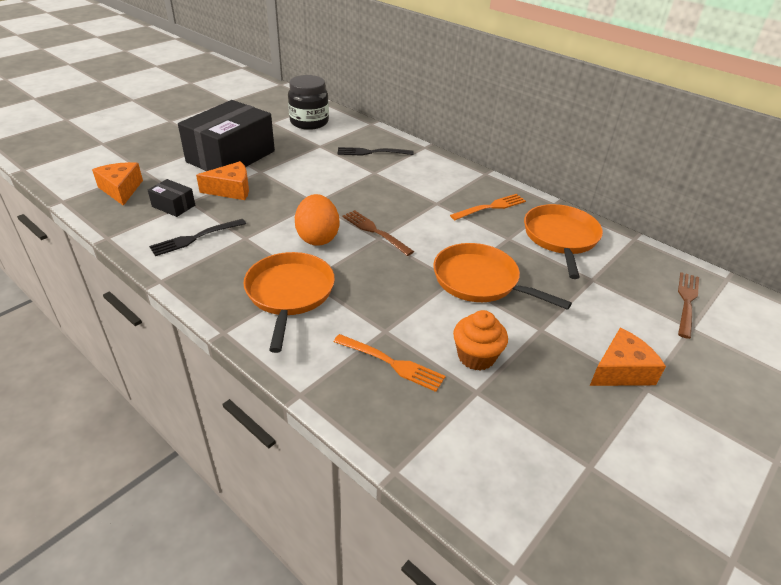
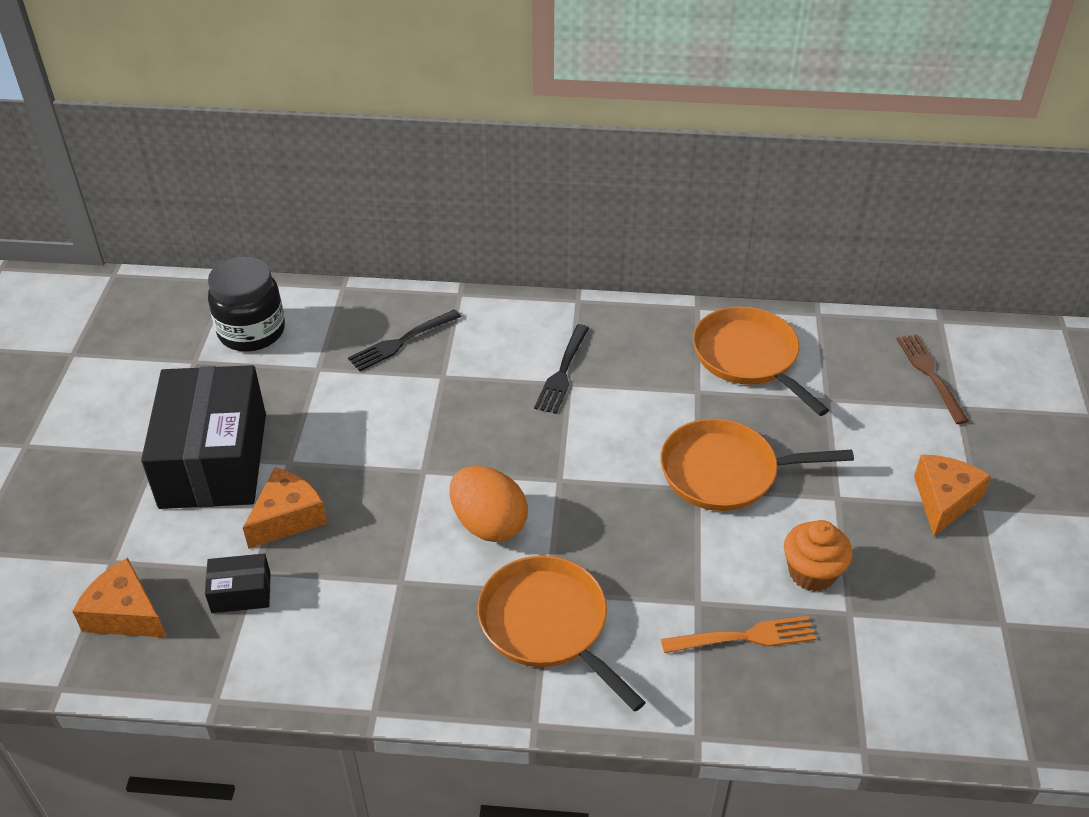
camera: 35 degrees left, 5 degrees up
(195, 238) = (337, 623): black fork -> black fork (562, 372)
(375, 231) = (544, 472): brown fork -> none
(491, 207) = (635, 353): orange fork -> none

